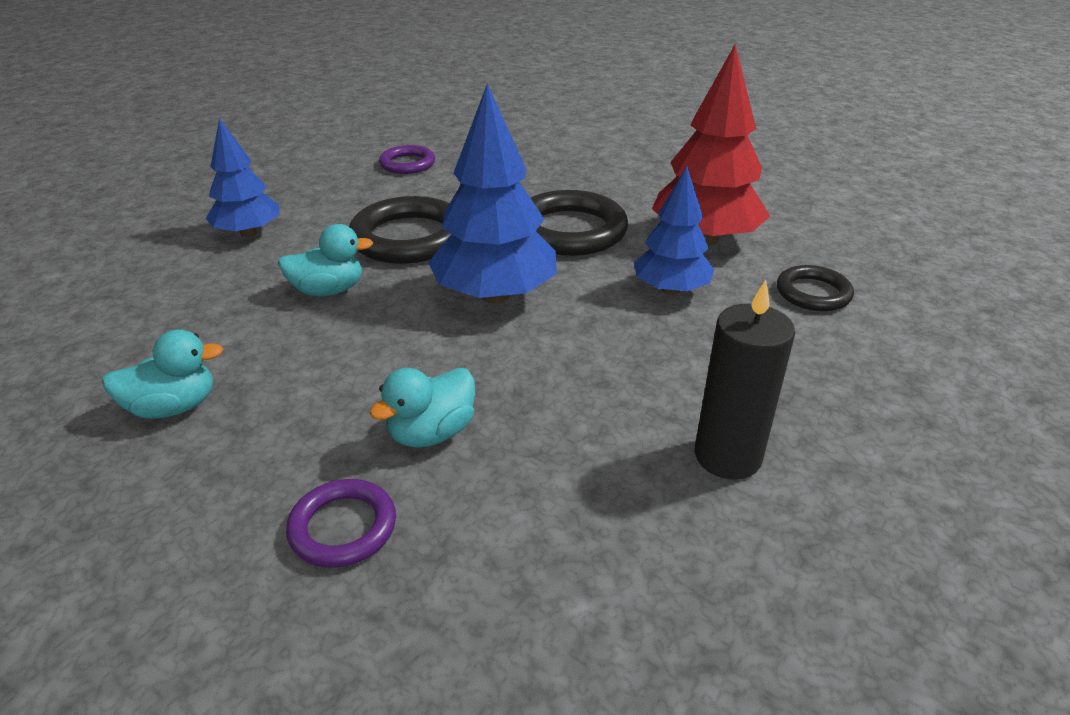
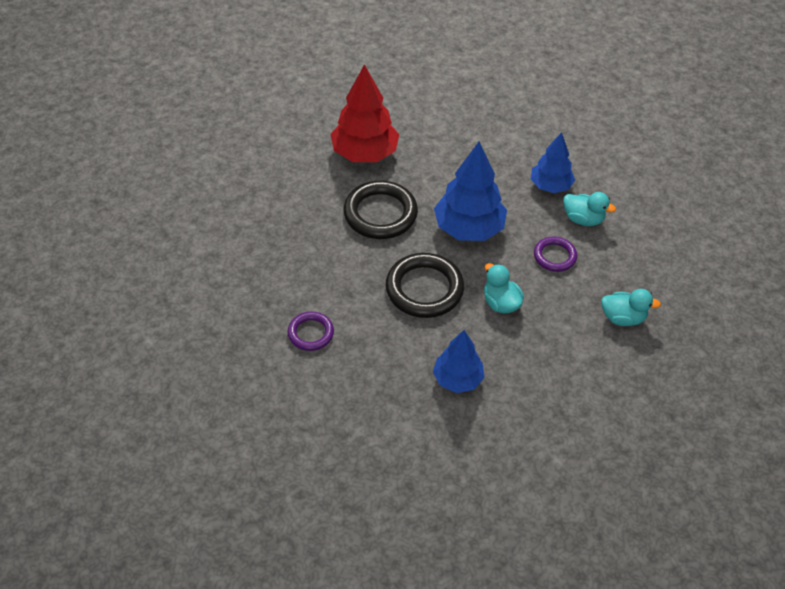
camera: 110 degrees left, 15 degrees up
(173, 407) = (623, 318): turquoise duck -> turquoise duck turned 135 degrees clockwise
(343, 527) = (645, 227): purple ring -> purple ring (554, 256)
(671, 290) = (428, 160): blue tree -> blue tree (550, 186)
(727, 456) = (544, 130): black candle -> none
(813, 293) = (406, 110): black ring -> none

